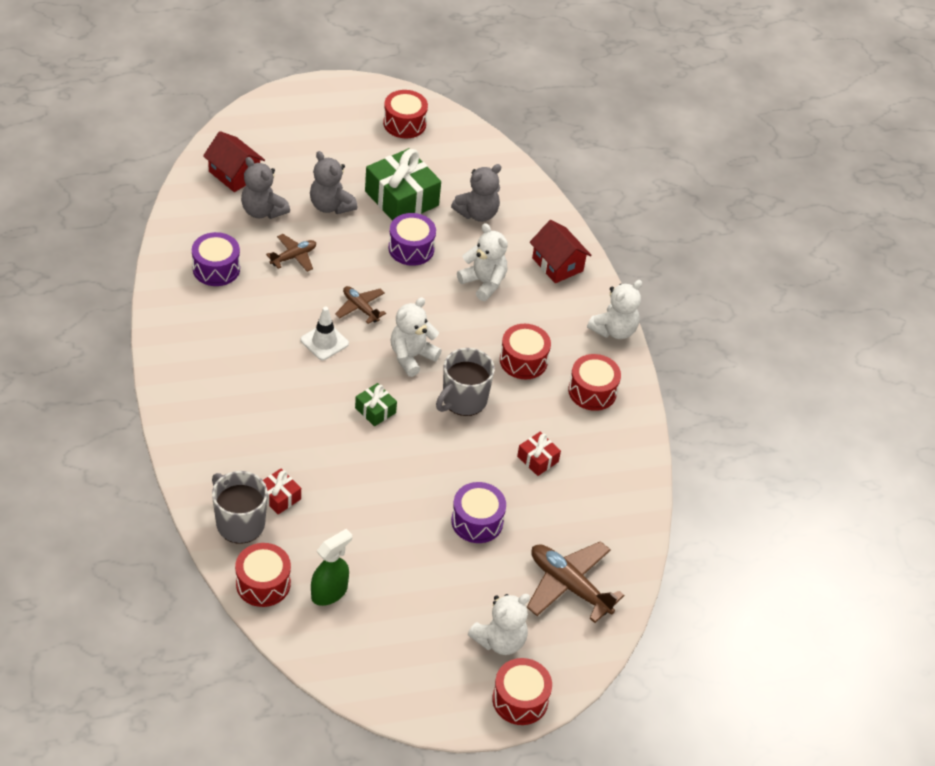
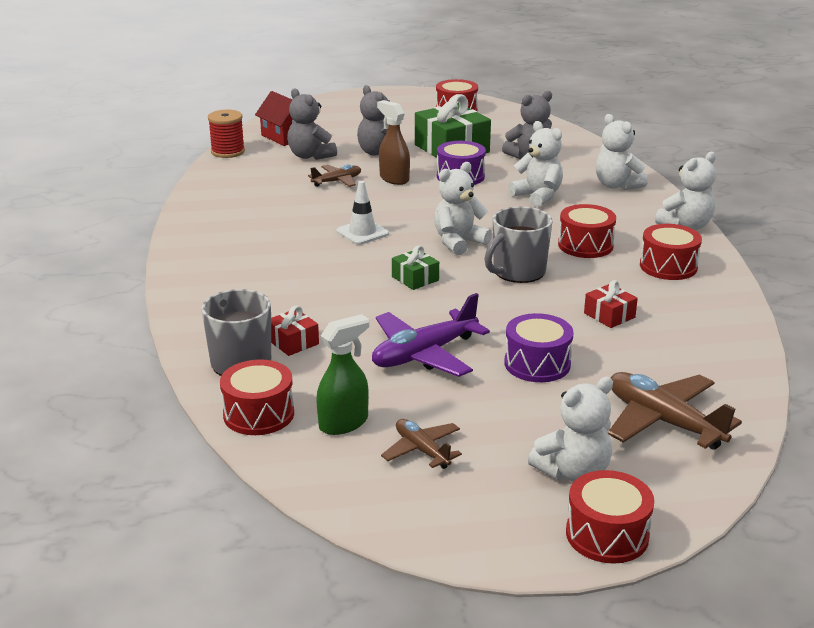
camera: 10 degrees right, 20 degrees down
(179, 203) = (228, 152): none -> red spool
(216, 269) = (255, 188): purple drum -> none
(348, 252) = (394, 179): none -> brown spray bottle
(360, 308) = (404, 211): brown plane -> brown plane (422, 450)
(387, 511) = (424, 354): none -> purple plane
(557, 264) = (617, 185): red house -> white teddy bear

